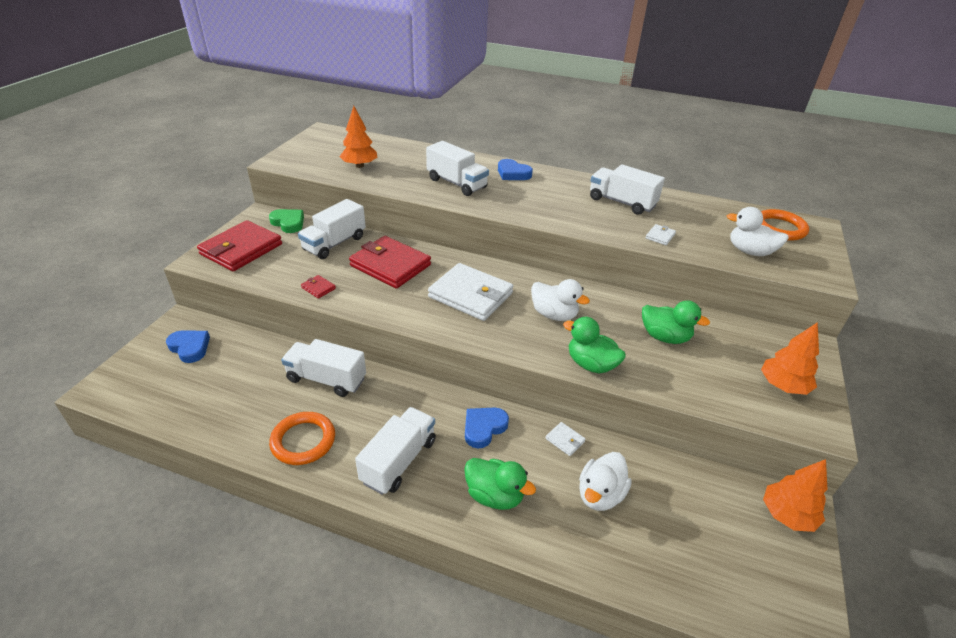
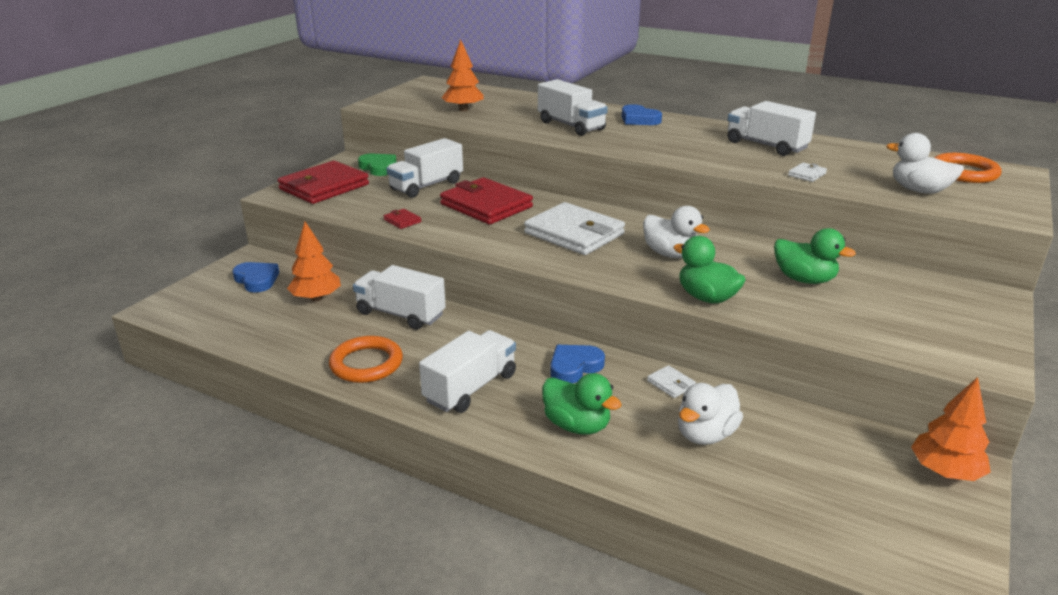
camera: 10 degrees right, 10 degrees down
(783, 386) = (948, 329): orange tree -> orange tree (316, 298)

